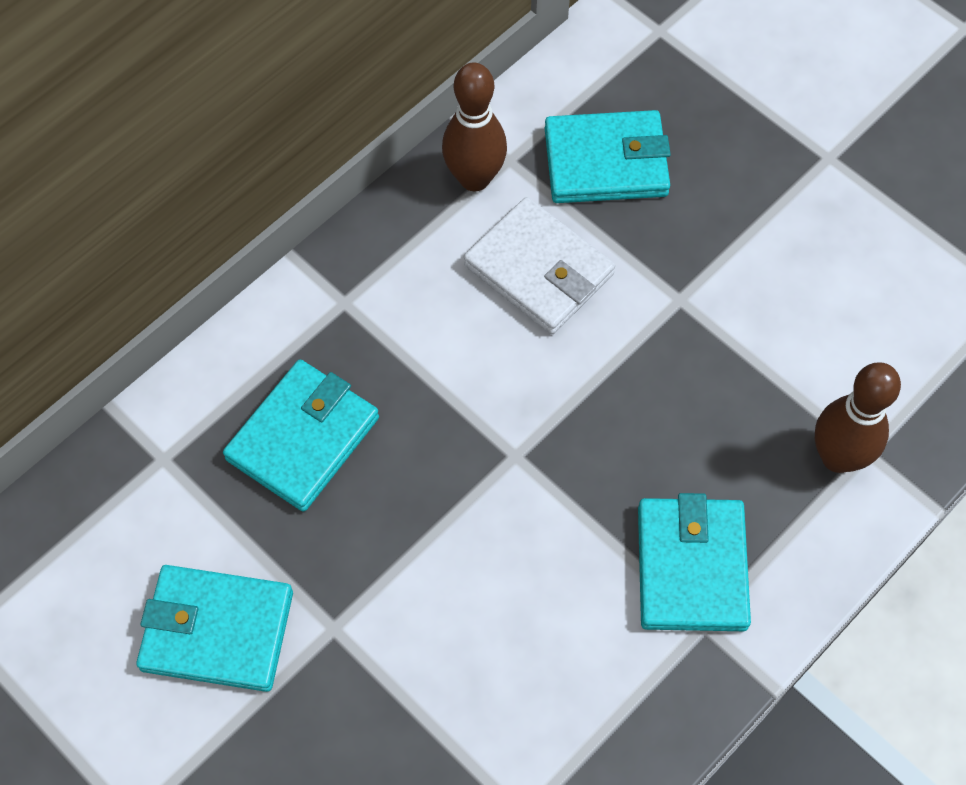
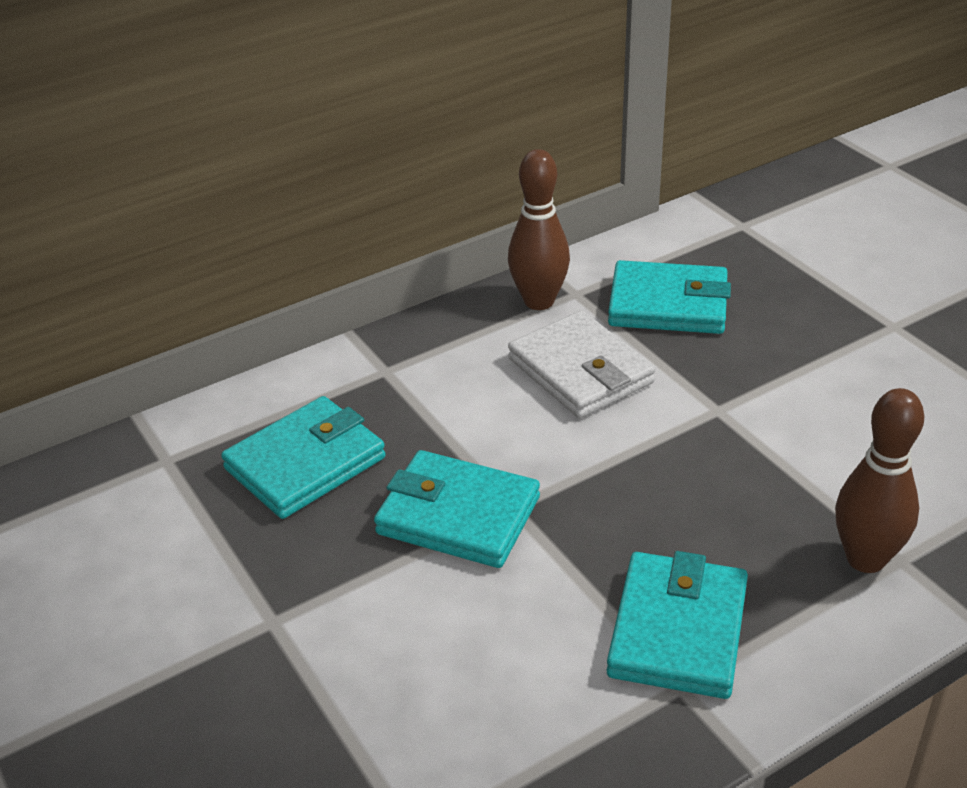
camera: 15 degrees right, 25 degrees down
(217, 631) = (153, 603): turquoise wallet -> turquoise wallet (458, 515)

